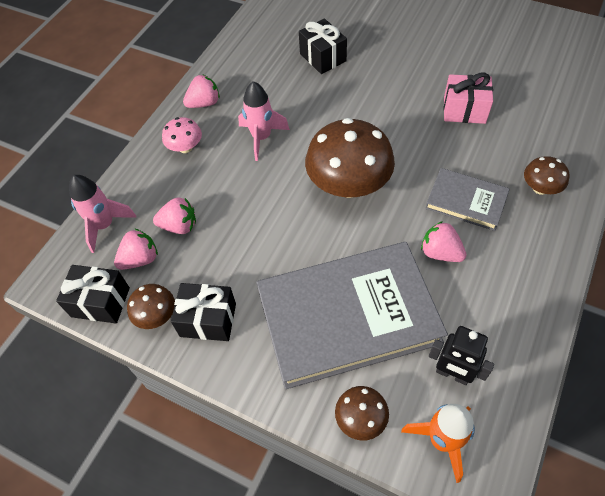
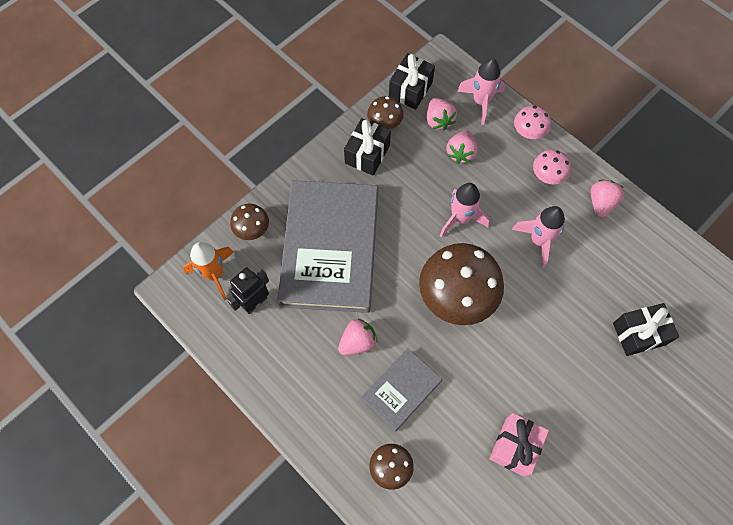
camera: 105 degrees right, 10 degrees up
(136, 174) = (528, 132): none -> pink mushroom
(204, 103) = (601, 203): pink strawberry -> pink strawberry turned 150 degrees counterclockwise
(261, 204) = (460, 219): none -> pink rocket

